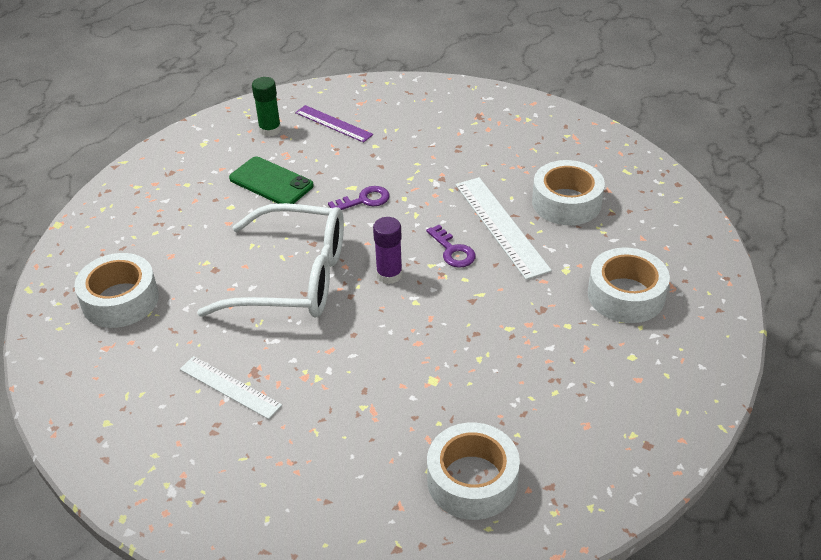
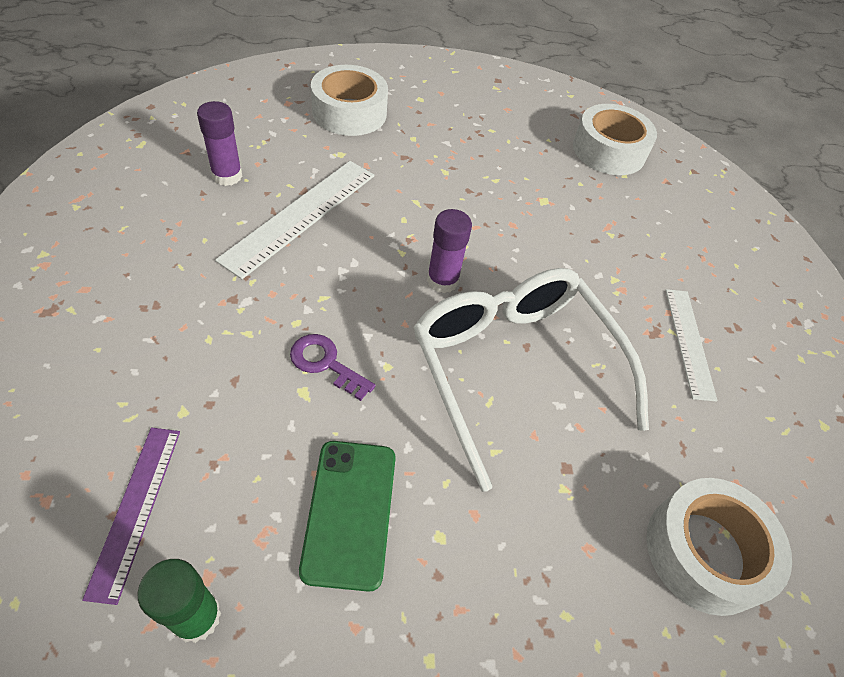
camera: 130 degrees left, 10 degrees up
(452, 251) = (368, 241): purple key -> none
(566, 202) = (227, 176): white tape -> purple glue stick

